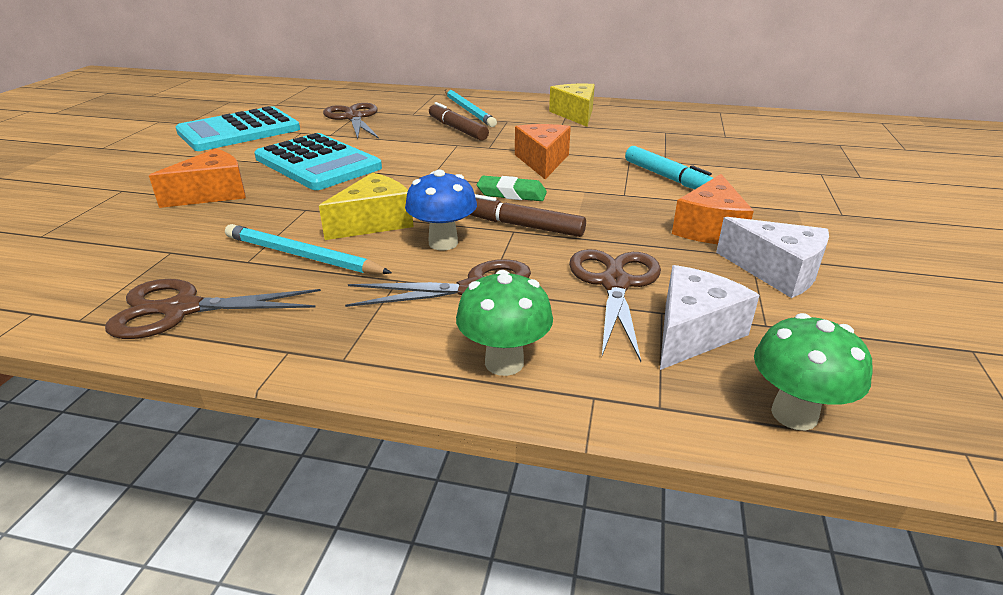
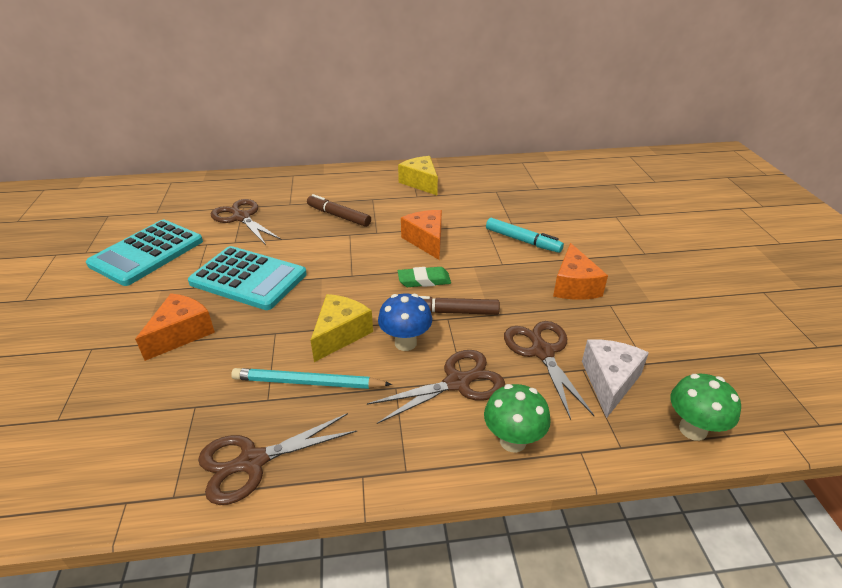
camera: 20 degrees left, 5 degrees up
(468, 110) = (334, 192): turquoise pencil -> none
(776, 272) = (631, 316): white cheese -> none

